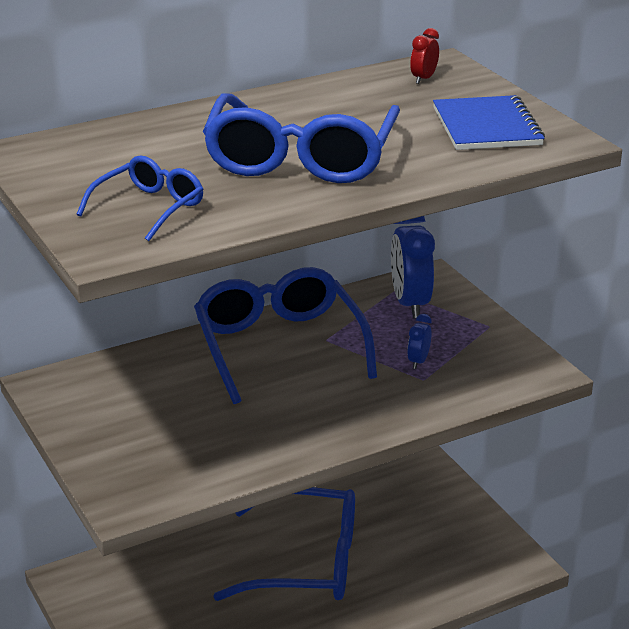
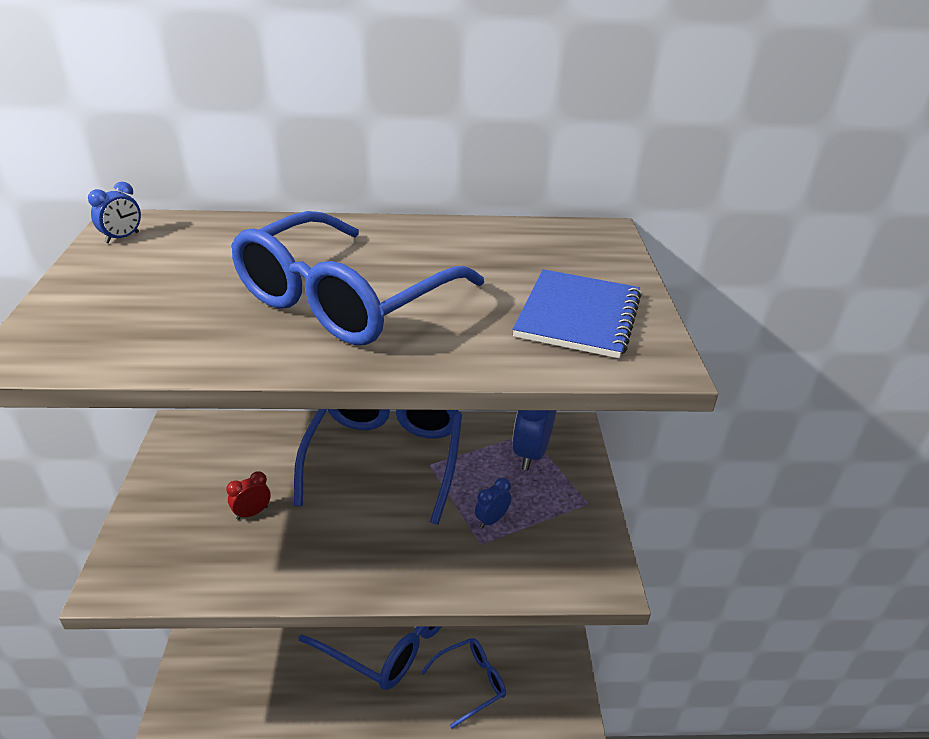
camera: 25 degrees right, 5 degrees up
(37, 161) = (122, 237): none -> blue clock
(149, 208) = (136, 315): blue glasses -> blue glasses (470, 682)
(423, 79) = (566, 243): red clock -> red clock (252, 513)

